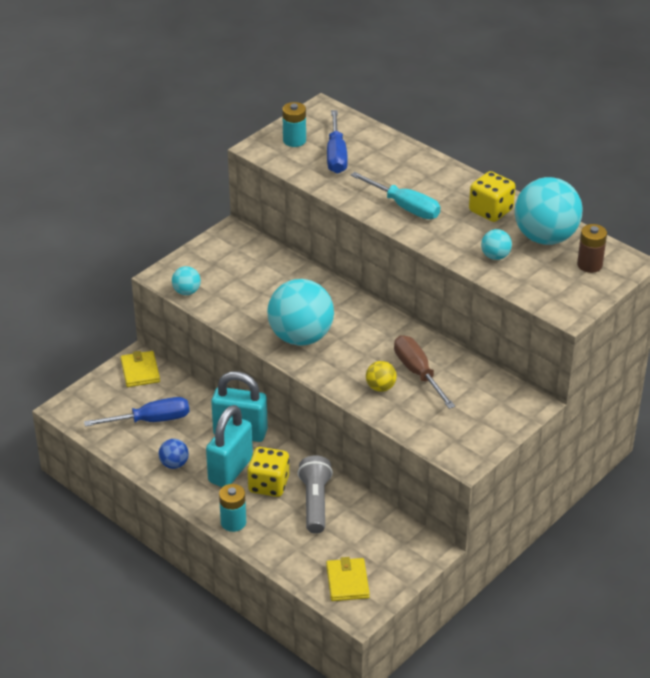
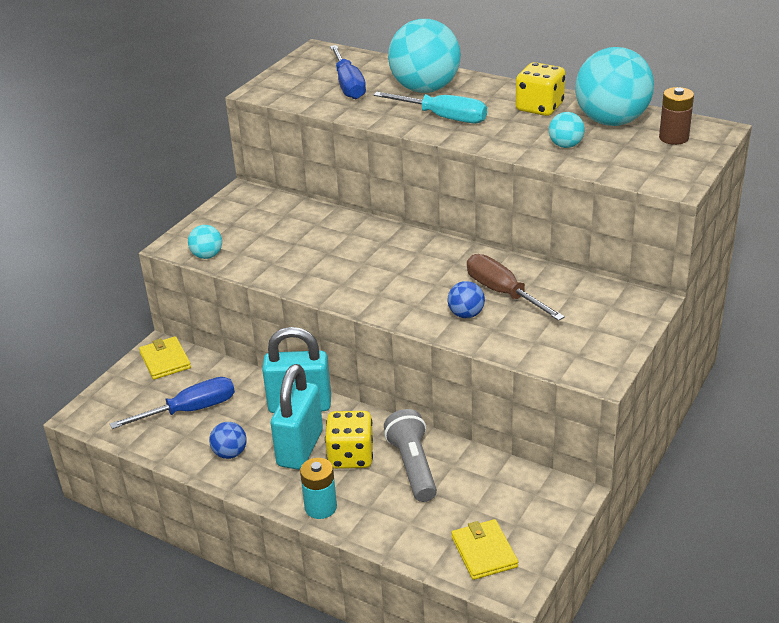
camera: 10 degrees left, 5 degrees down
(294, 140) = (297, 79): turquoise battery -> none
(301, 337) = (354, 279): turquoise ball -> turquoise ball (425, 89)
(380, 387) = (466, 314): yellow ball -> blue ball

